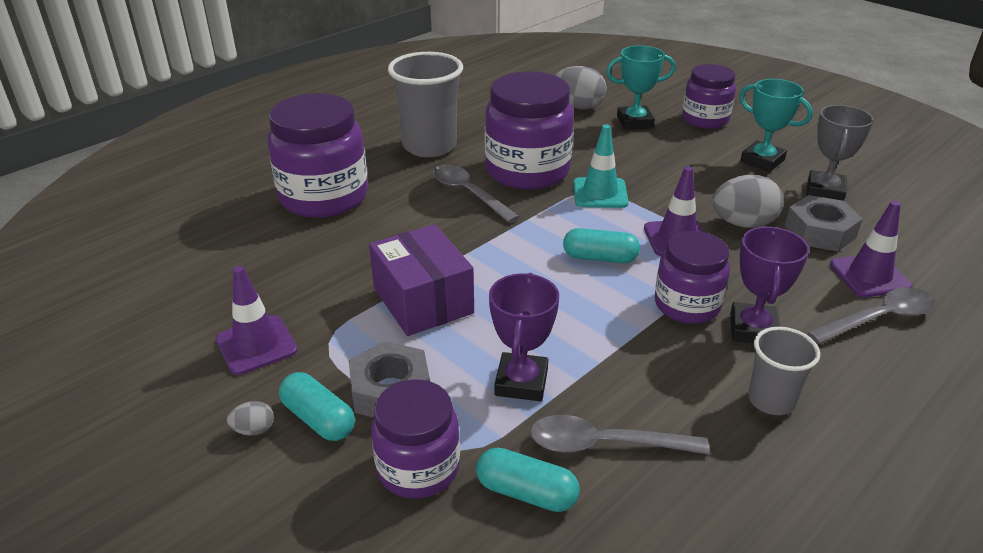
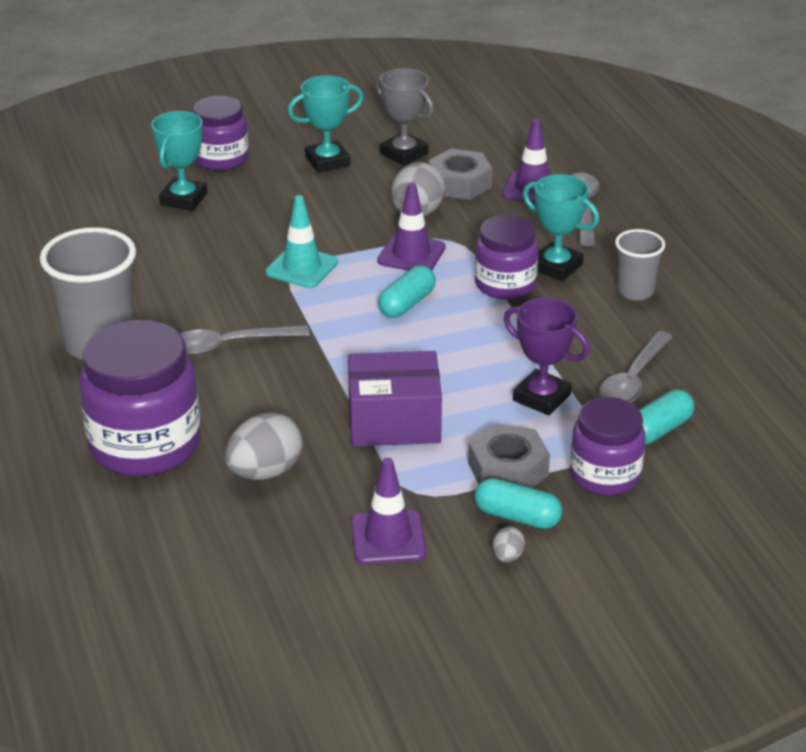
camera: 65 degrees left, 0 degrees up
(318, 419) = (517, 517): turquoise capsule -> turquoise capsule turned 45 degrees clockwise
(527, 171) = (219, 296): purple jar -> none
(578, 106) = (111, 220): grey egg -> grey egg (265, 472)
(753, 329) = (556, 267): purple trophy -> turquoise trophy

